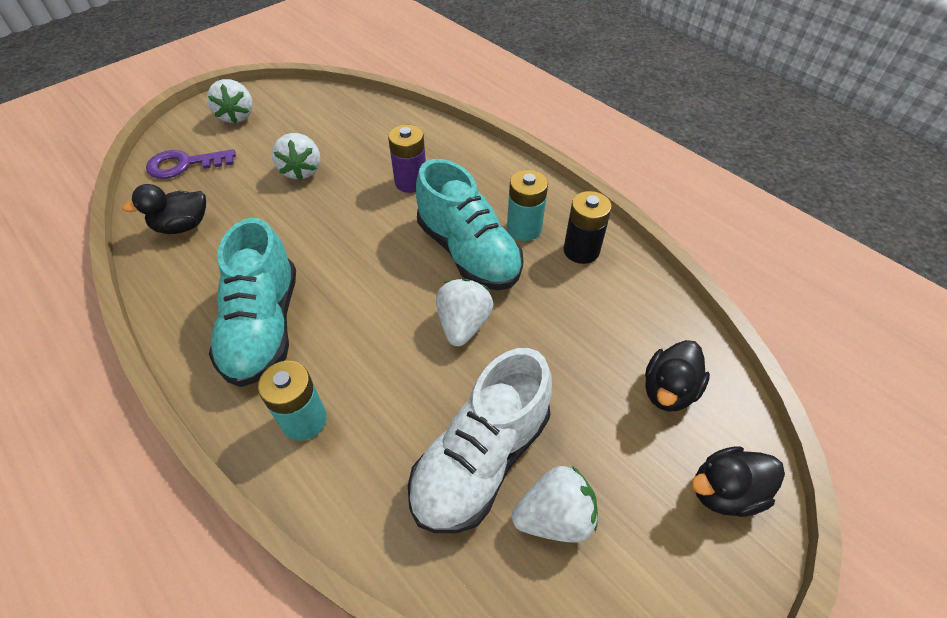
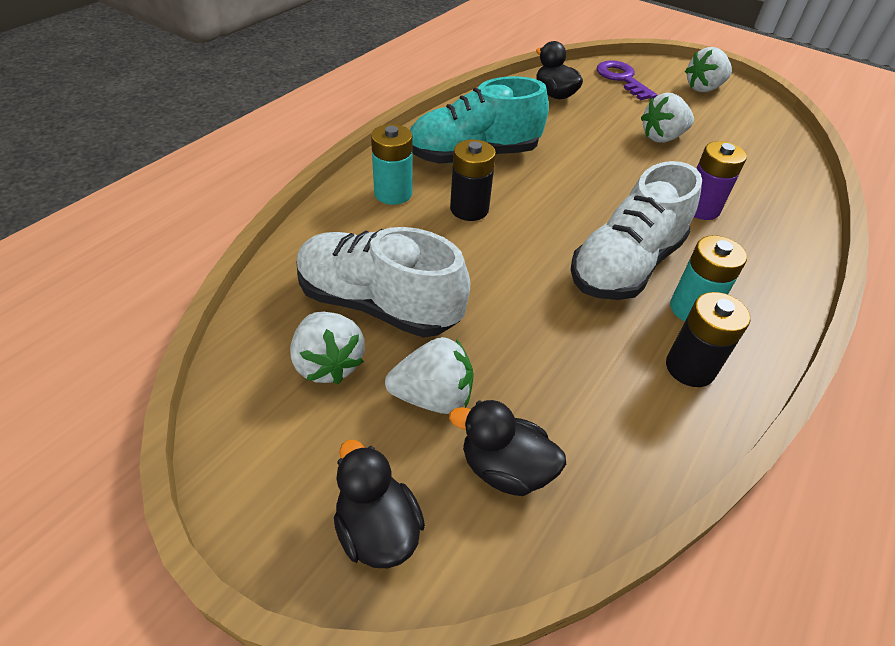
camera: 75 degrees right, 5 degrees down
(357, 350) = (469, 209): none -> black battery
(463, 324) = (526, 273): white strawberry -> white strawberry (433, 397)
(468, 252) = (625, 265): turquoise shoe -> white shoe

